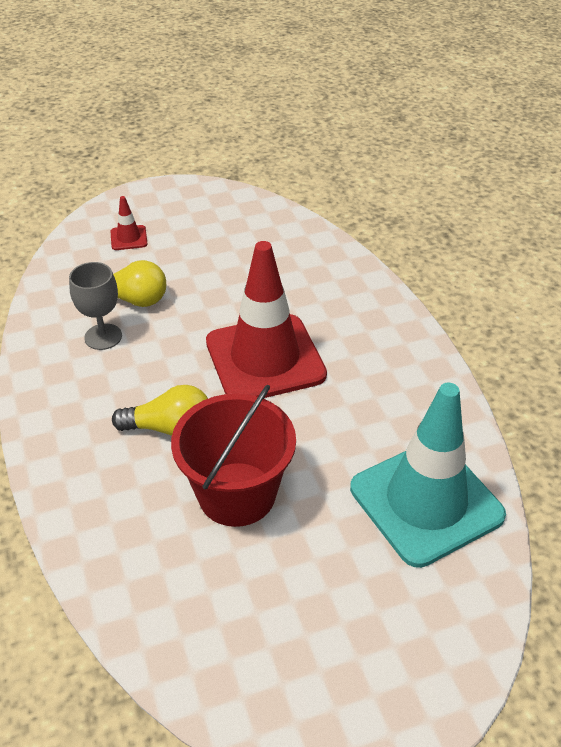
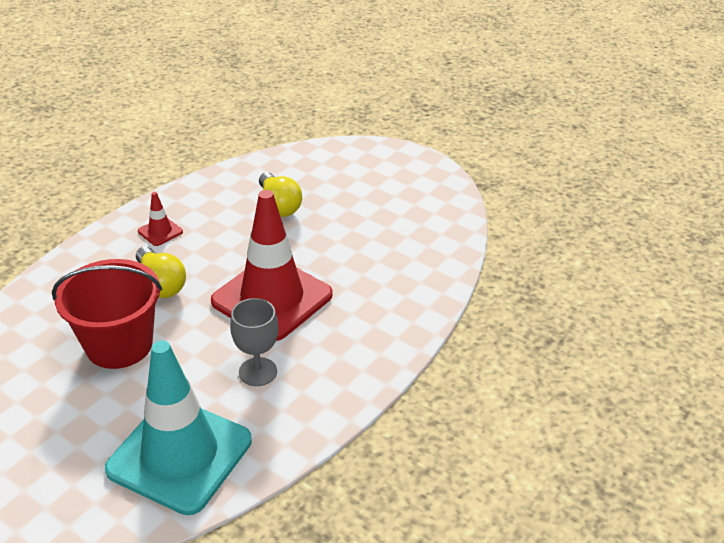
camera: 55 degrees right, 5 degrees down
(103, 337) = (227, 212): grey goblet -> grey goblet (258, 372)
(129, 238) = (345, 172): red traffic cone -> red traffic cone (160, 232)

